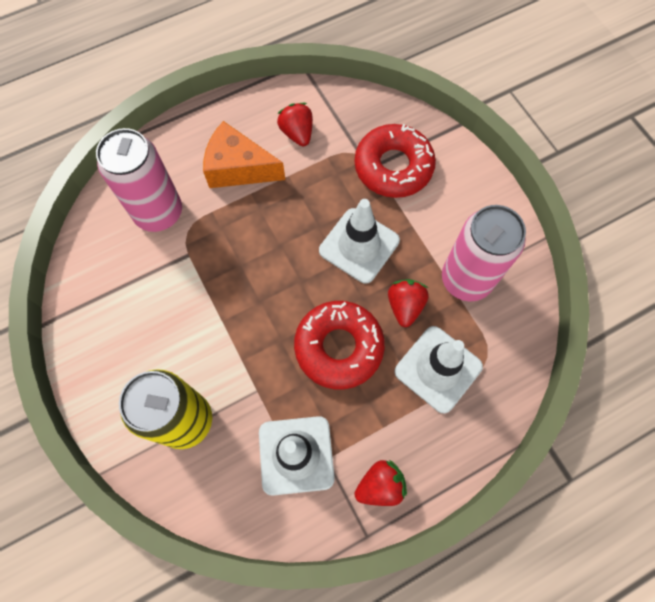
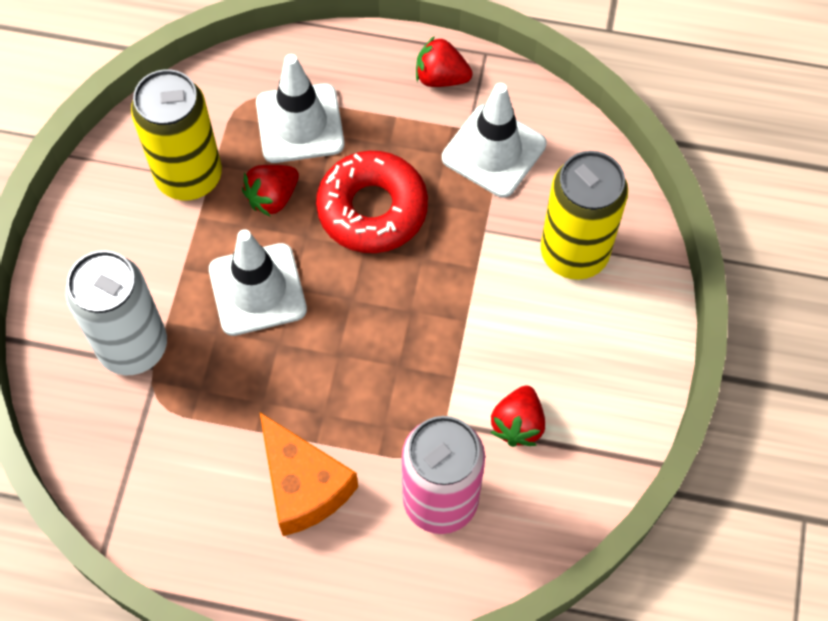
camera: 140 degrees left, 5 degrees down
(297, 133) = (195, 477): red strawberry -> red strawberry (518, 424)
(393, 167) = (133, 346): red donut -> white can
(466, 279) = (189, 176): pink can -> yellow can

